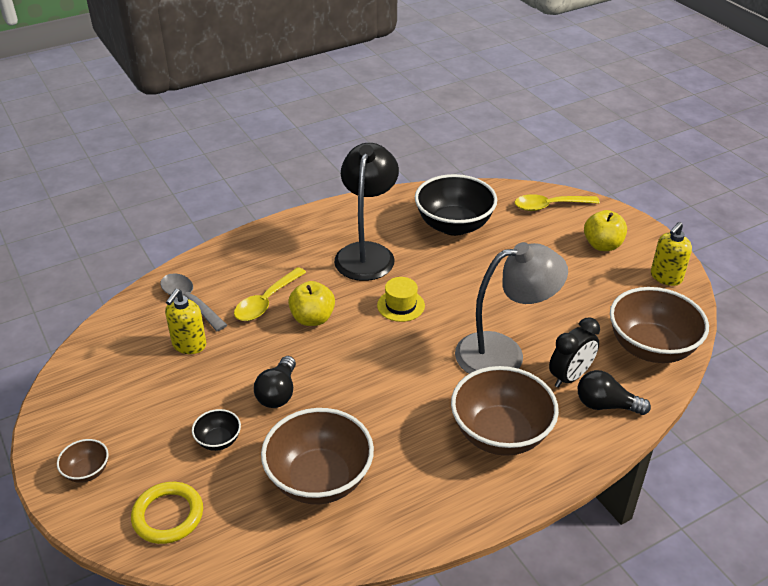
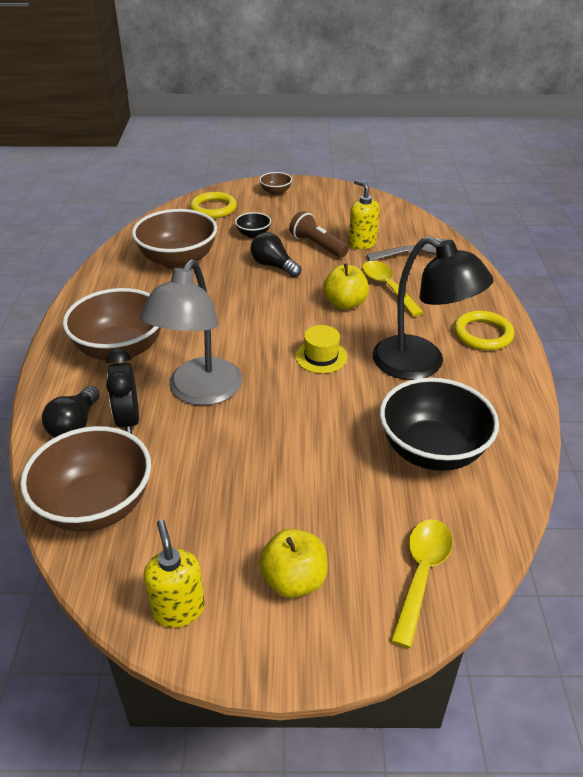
camera: 120 degrees right, 0 degrees up
(214, 376) = (317, 245): none -> brown flashlight
(302, 234) = (482, 334): none -> yellow ring
(605, 405) = (75, 425): black light bulb -> black light bulb turned 150 degrees clockwise

